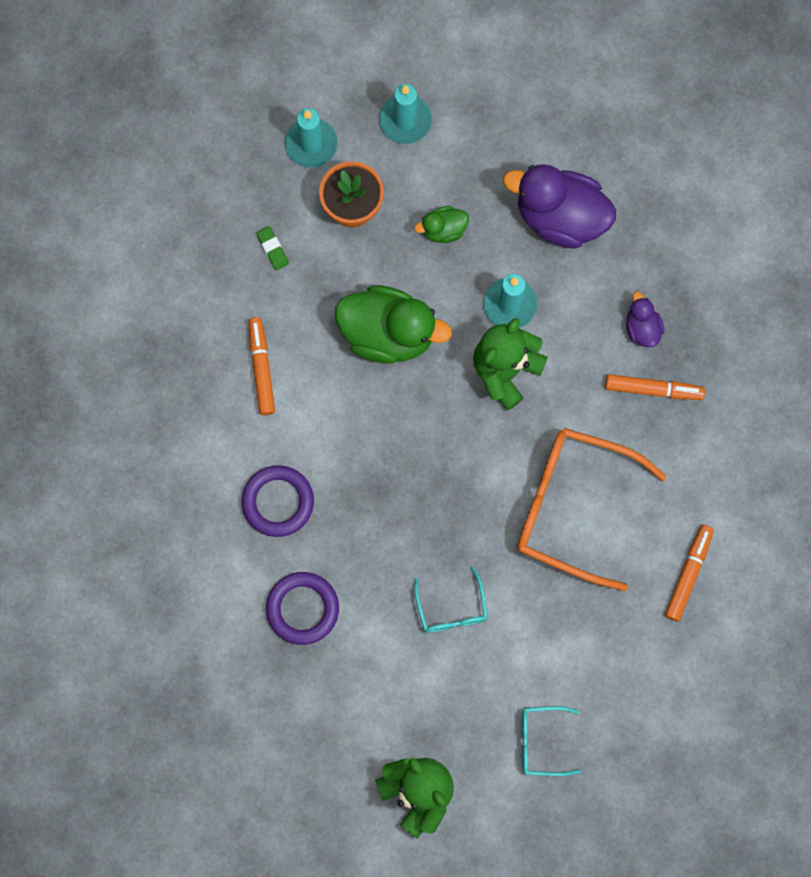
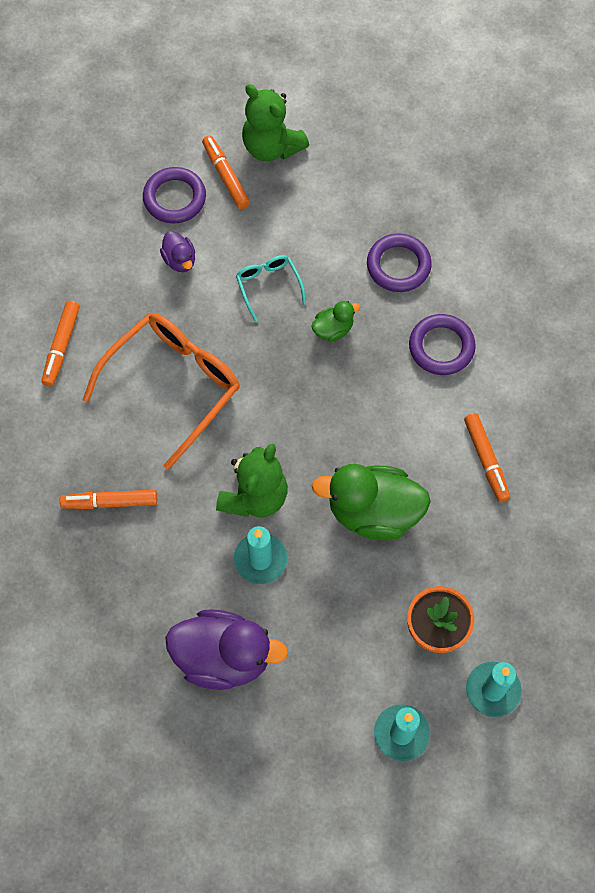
camera: 170 degrees right, 10 degrees down
(272, 249) = (504, 574): green eraser -> none
(443, 229) = (339, 623): green duck -> green duck (333, 329)
(477, 761) = (226, 176): none -> orange marker
(541, 742) = (174, 198): turquoise glasses -> purple ring
(573, 507) = (173, 385): orange glasses -> orange glasses turned 60 degrees counterclockwise
(642, 328) = (127, 559): purple duck -> purple duck (180, 260)

